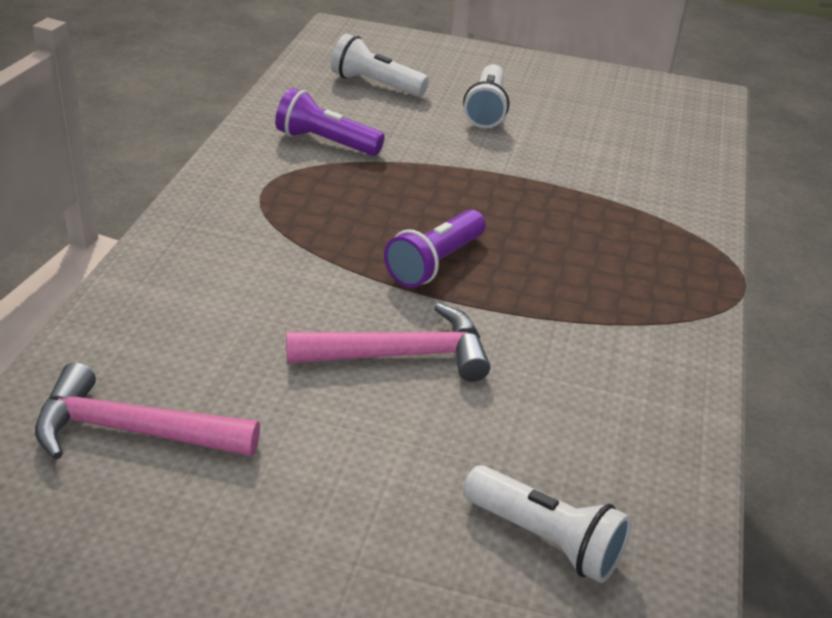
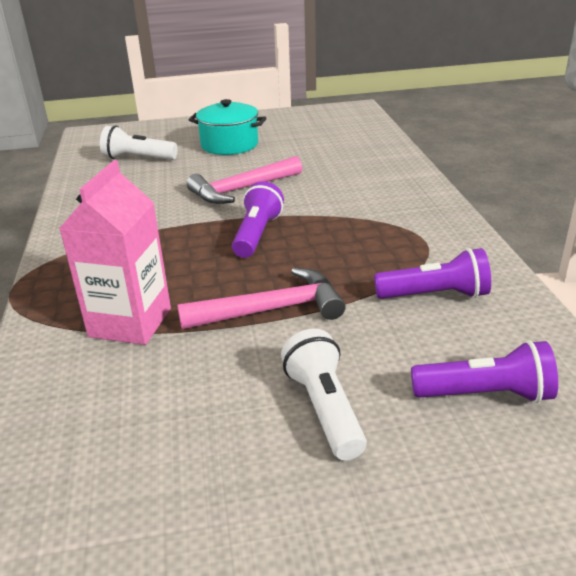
camera: 160 degrees right, 5 degrees down
(133, 431) = (333, 140): pink hammer -> pink hammer (271, 310)
(335, 510) = (229, 145): none -> turquoise pot
(375, 84) = (485, 394): white flashlight -> purple flashlight
(613, 209) = (130, 322): none -> pink carton

